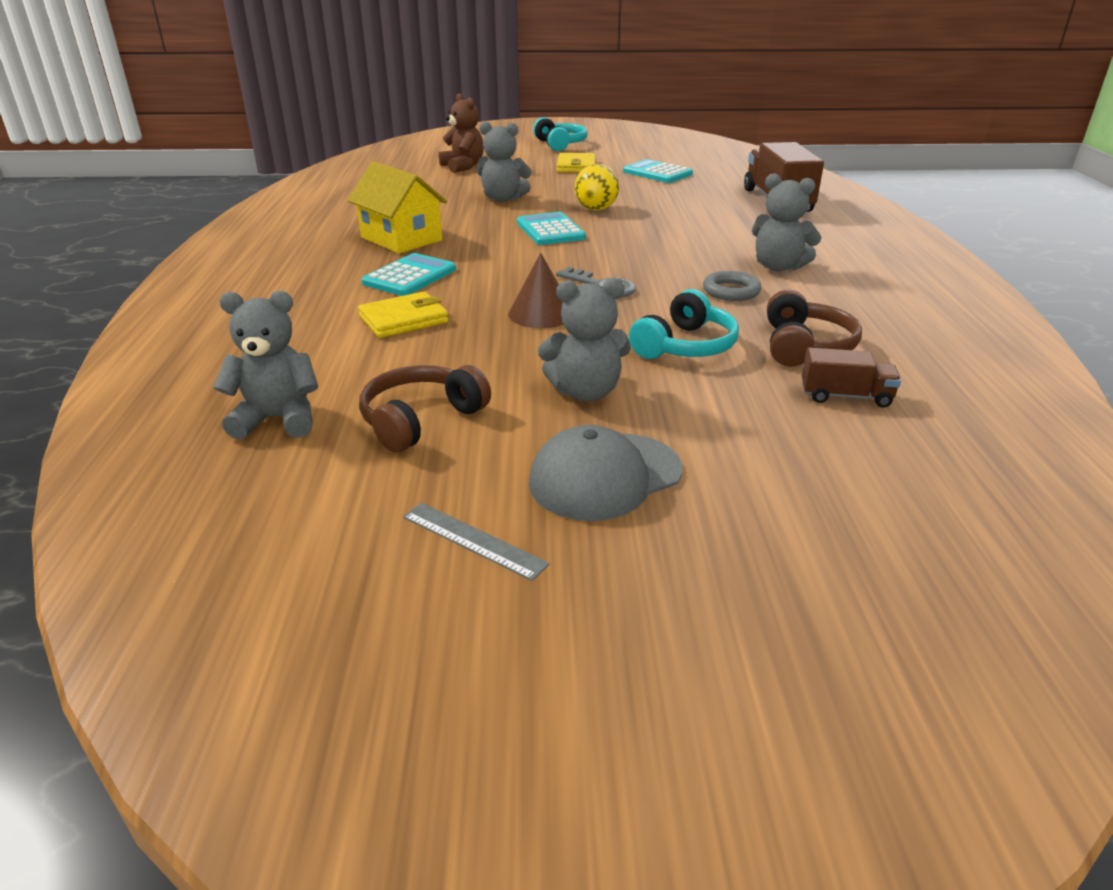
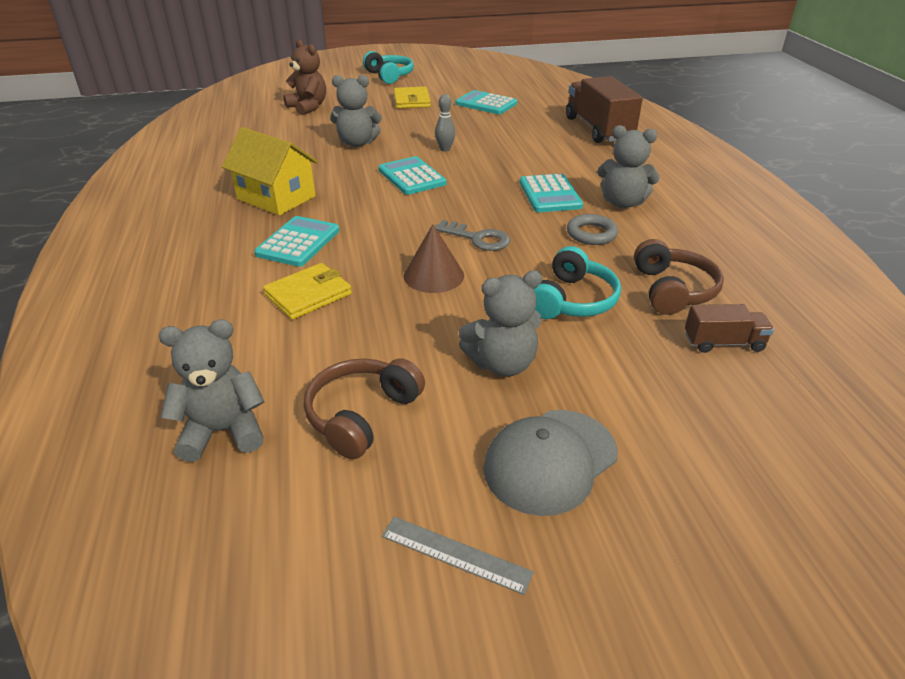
camera: 10 degrees left, 5 degrees up
(596, 209) = (445, 149): yellow ball -> grey bowling pin
(697, 254) = (550, 194): none -> turquoise calculator

